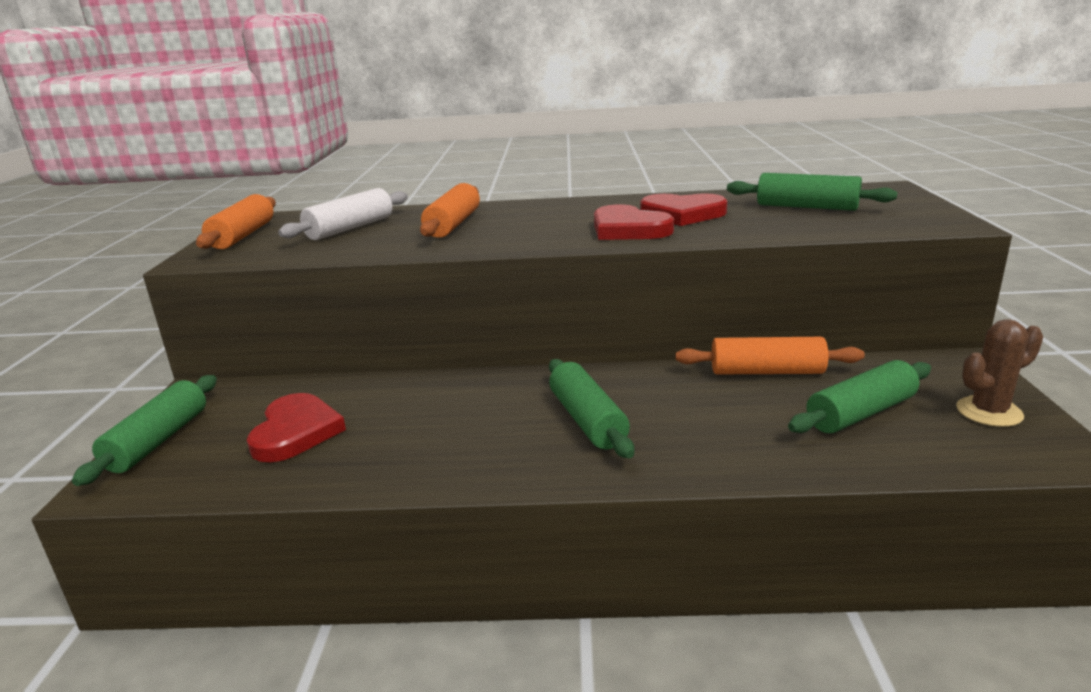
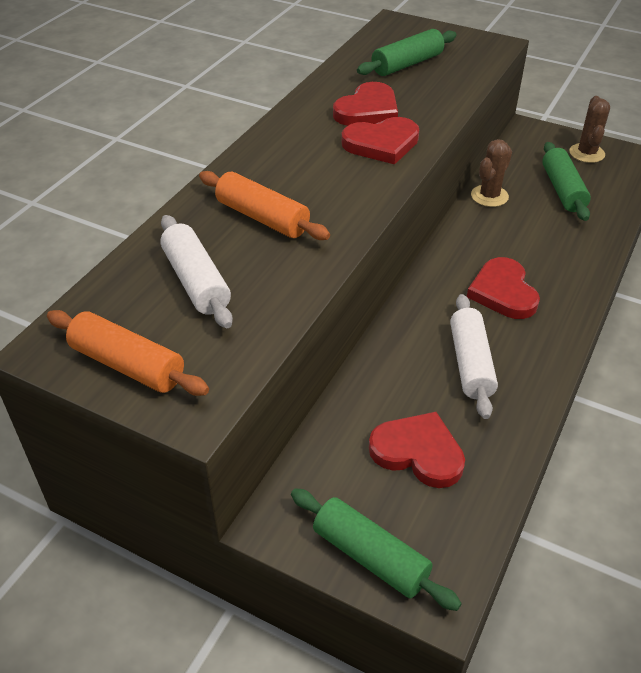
camera: 65 degrees left, 20 degrees up
(445, 429) = (471, 363): none -> white rolling pin
(587, 420) = (503, 292): green rolling pin -> red heart
(767, 372) = (489, 196): orange rolling pin -> brown cactus

